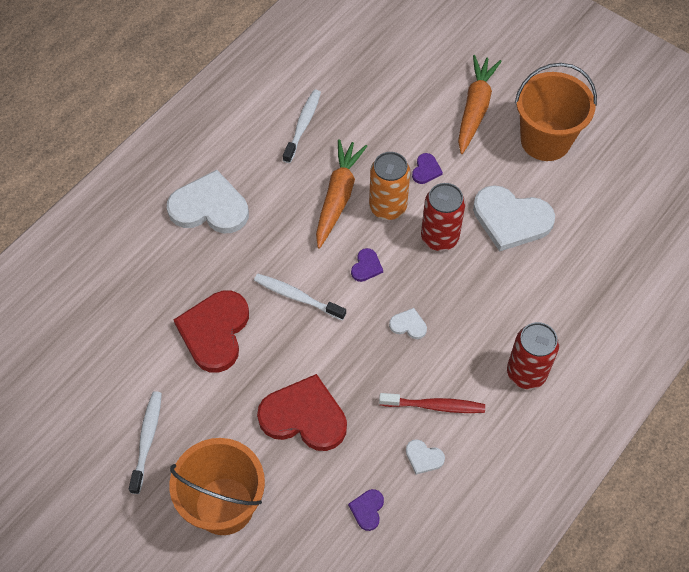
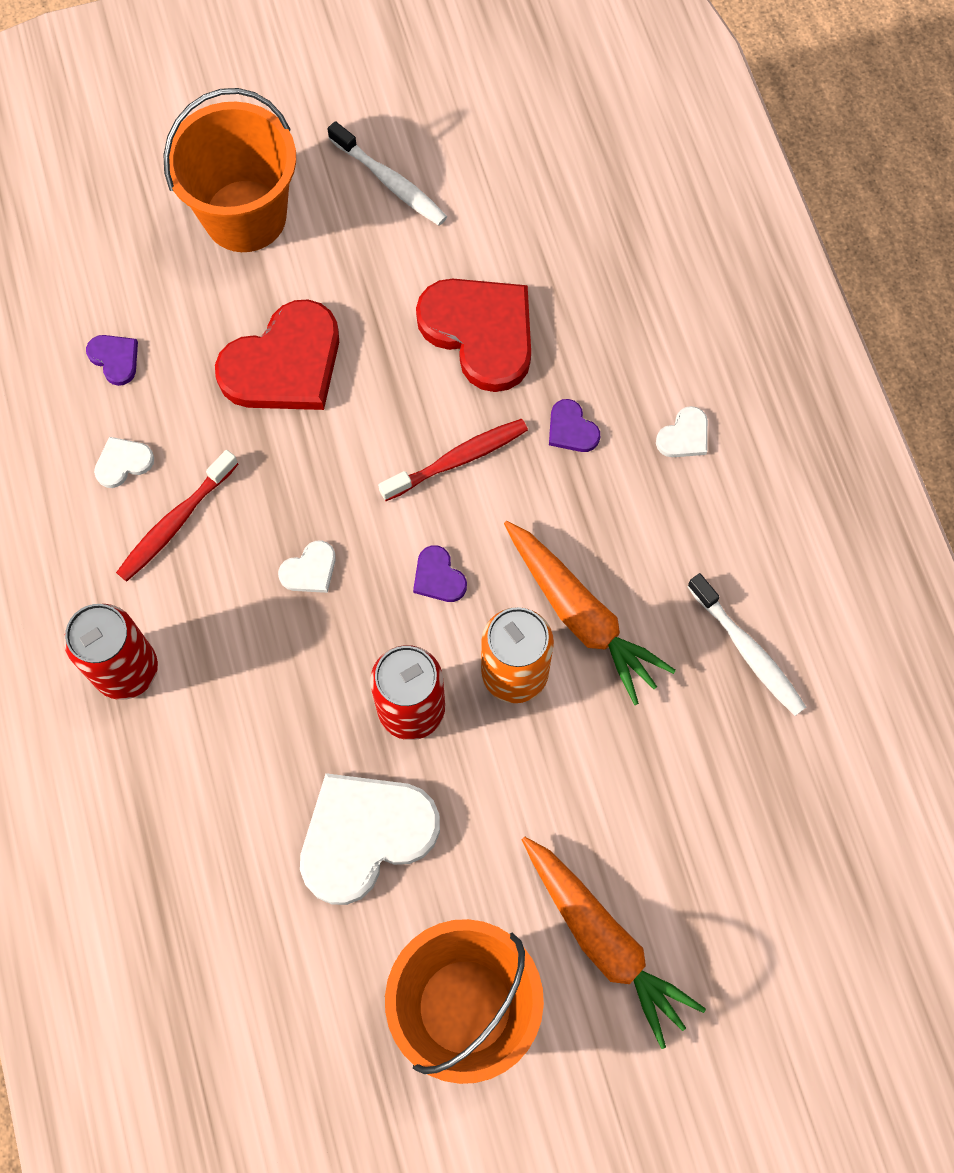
camera: 125 degrees right, 10 degrees up
(209, 207) = (684, 436): white heart -> white heart, size x0.44
(297, 297) = (458, 459): white toothbrush -> red toothbrush
(426, 170) = (540, 775): purple heart -> purple heart (571, 429)

